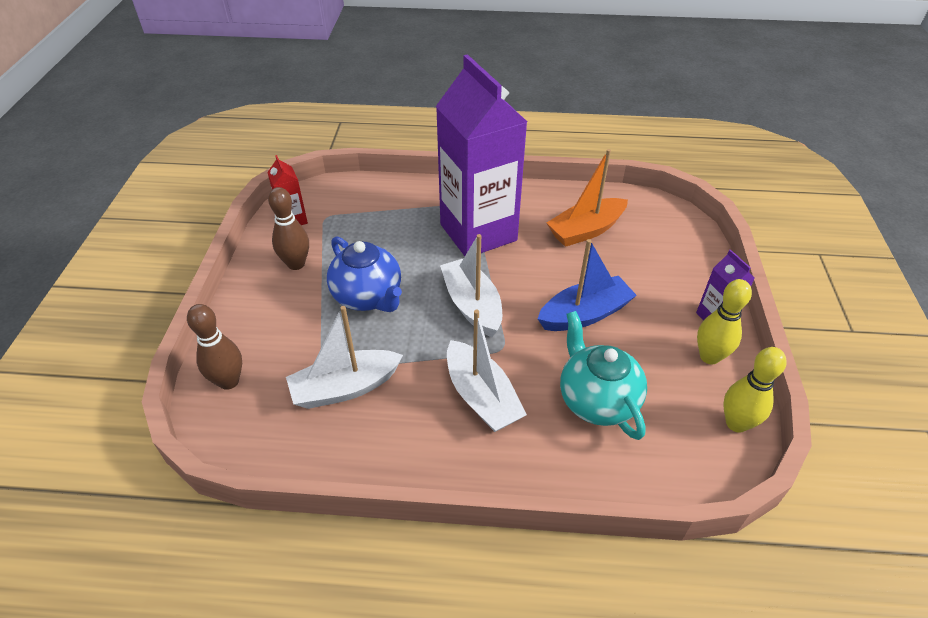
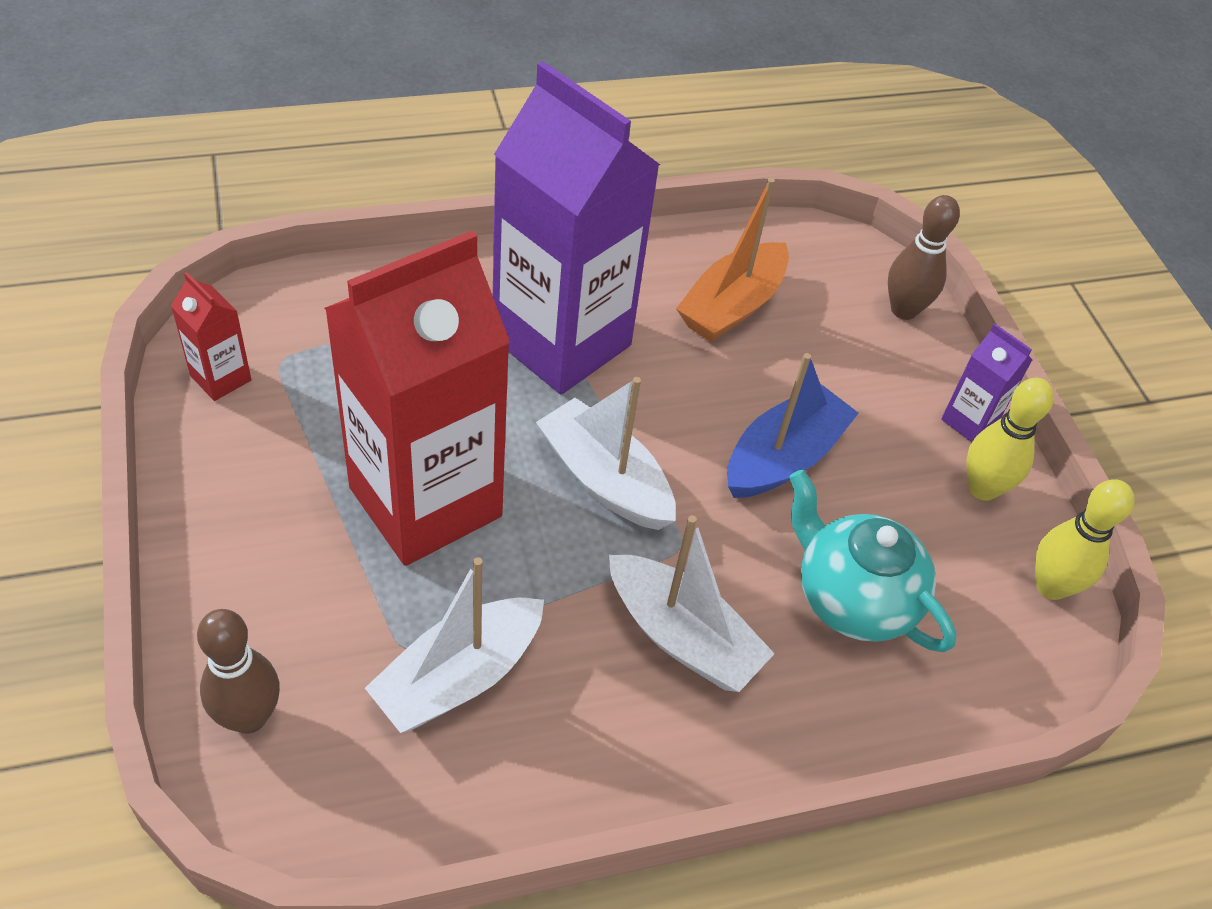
camera: 25 degrees left, 5 degrees up
(296, 264) = (267, 465): brown bowling pin -> brown bowling pin (903, 310)
(368, 297) = (425, 502): blue teapot -> red carton

